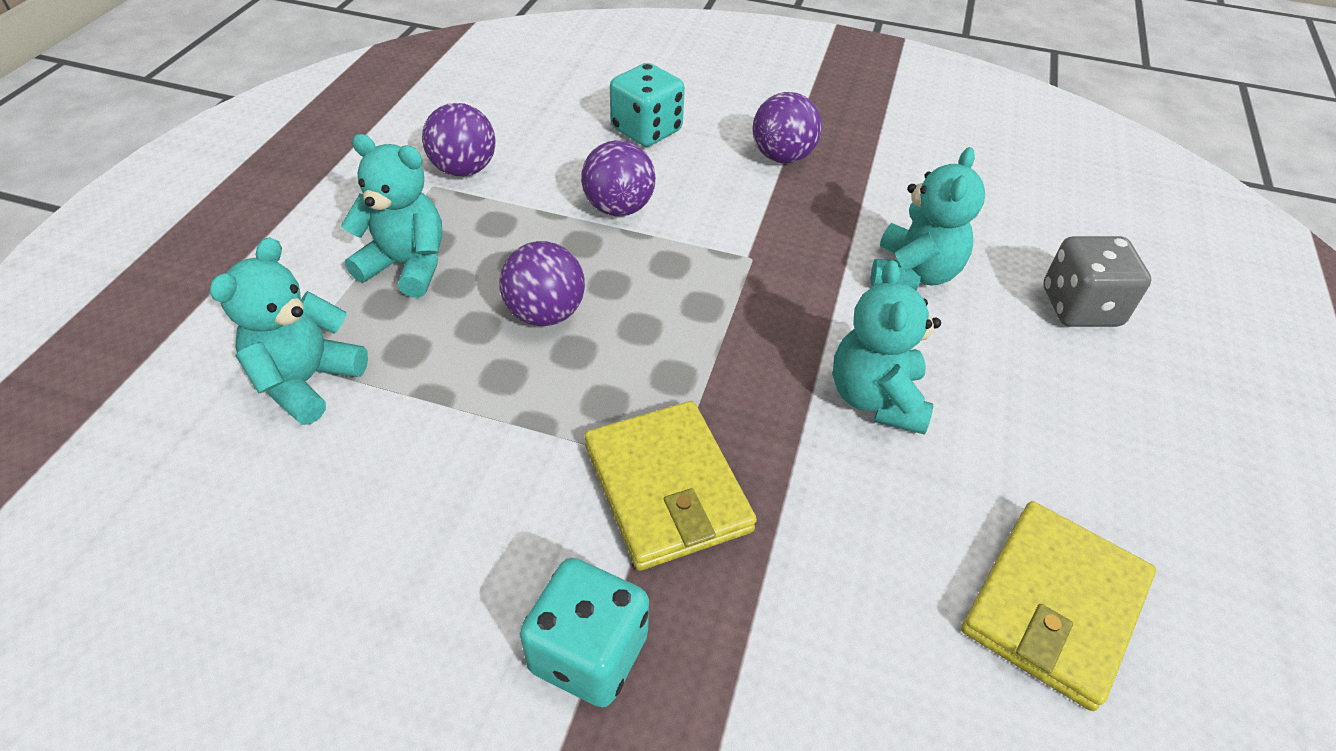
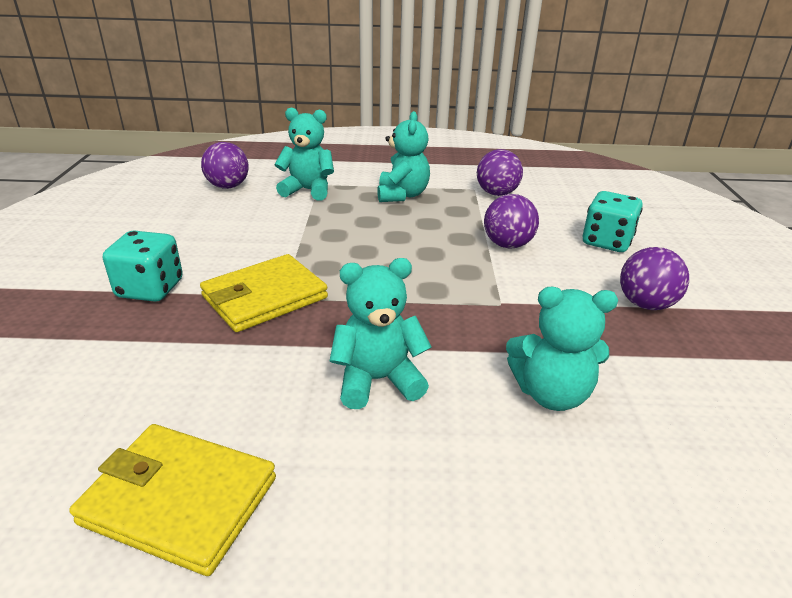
camera: 75 degrees right, 15 degrees down
(545, 314) = (389, 237): purple ball -> purple ball (228, 186)
(1080, 307) = (598, 536): grey dice -> none

